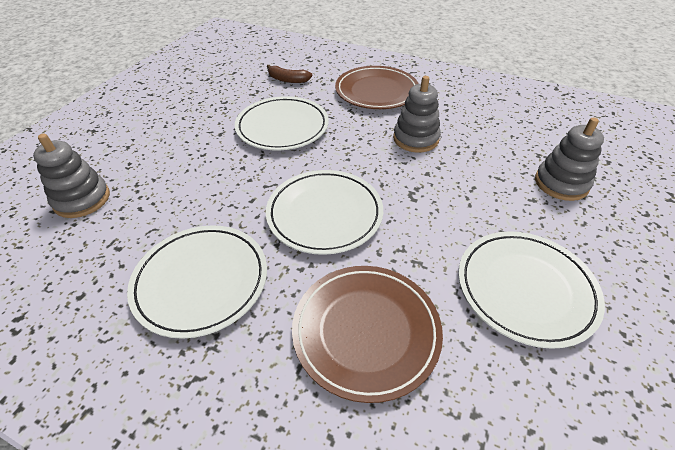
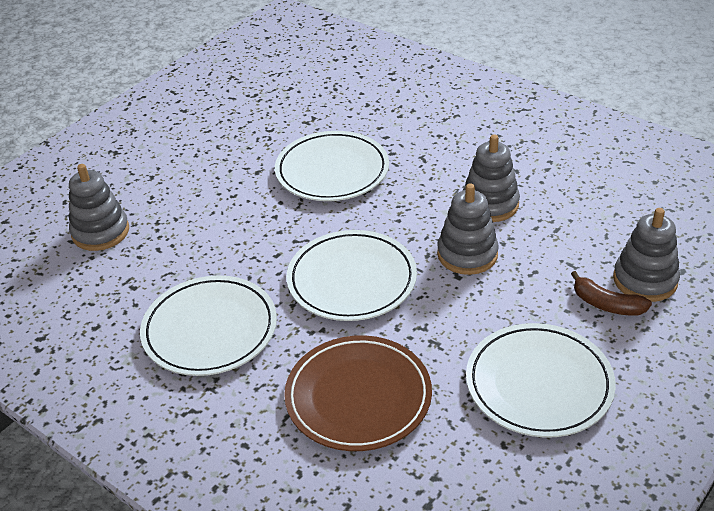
camera: 15 degrees right, 5 degrees down
(288, 80) = (356, 106): brown banana -> brown banana (606, 304)
(376, 91) = (465, 134): brown plate -> none
(414, 180) = (467, 254): none -> grey stacking toy

